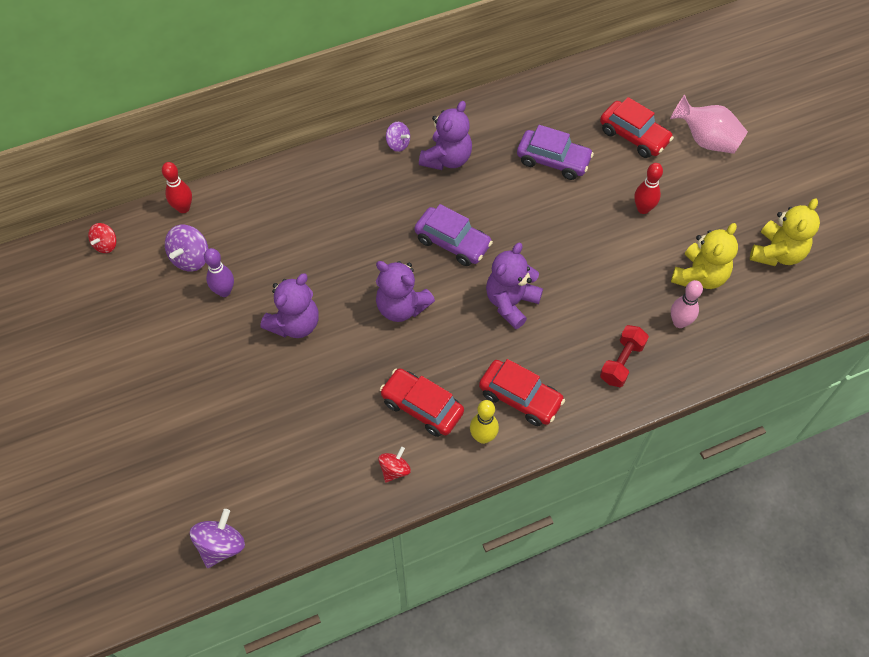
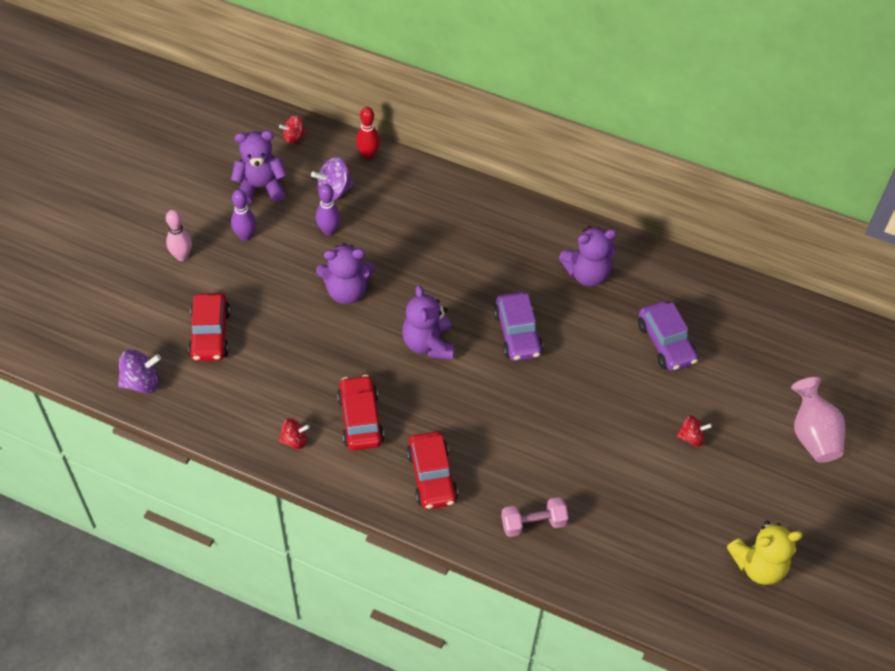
camera: 45 degrees right, 5 degrees down
(162, 354) = (245, 236): none -> purple bowling pin
(398, 144) = (564, 234): purple spinning top -> none
(483, 437) = (375, 476): yellow bowling pin -> none
(511, 302) = (506, 410): purple teddy bear -> purple teddy bear (260, 187)
(622, 362) = (533, 523): red dumbbell -> pink dumbbell
(634, 136) = (755, 380): red car -> red car (210, 334)
(643, 209) = (691, 437): red bowling pin -> red spinning top
(679, 322) = (612, 538): pink bowling pin -> pink bowling pin (182, 256)
(699, 276) = (671, 523): yellow teddy bear -> none

